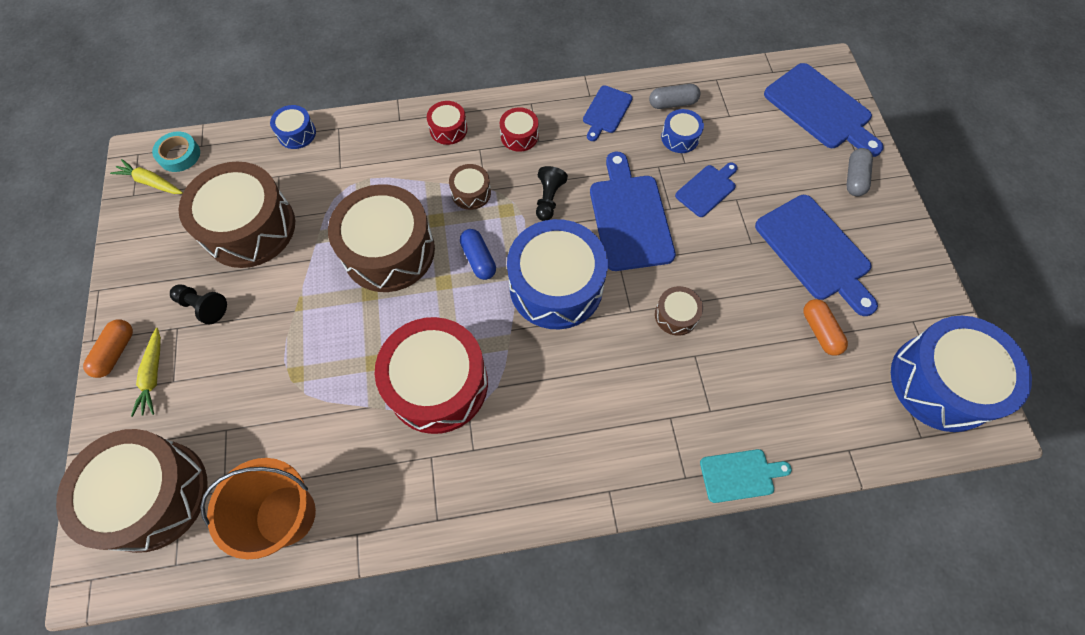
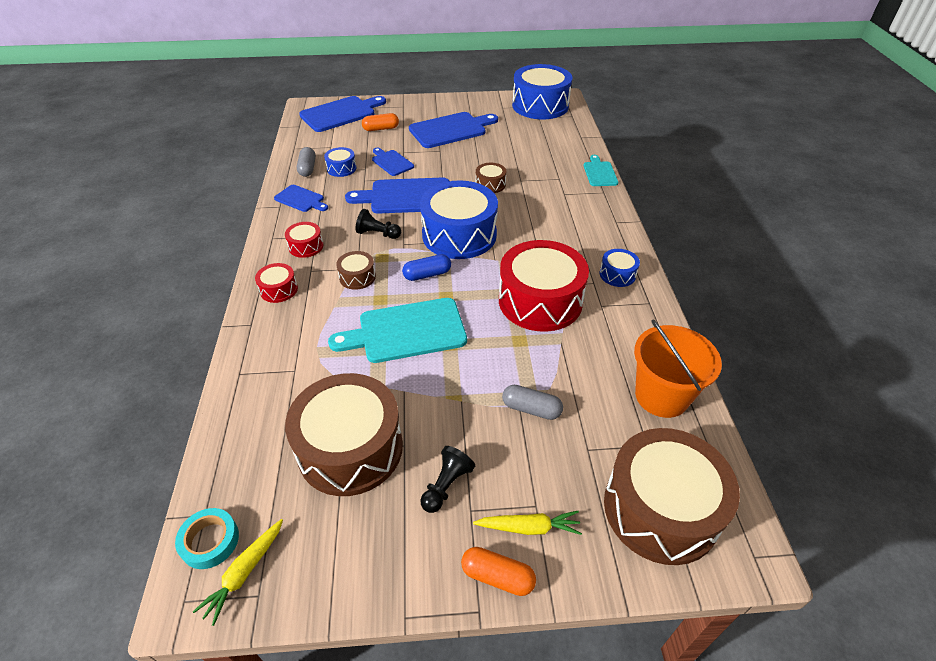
camera: 85 degrees left, 20 degrees down
(297, 133) = (230, 411): blue drum -> blue drum (617, 274)
(389, 251) = (406, 331): brown drum -> turquoise cutting board
(820, 331) = (506, 135): orange capsule -> orange capsule (381, 129)
(854, 178) = (400, 110): grey capsule -> grey capsule (531, 409)

